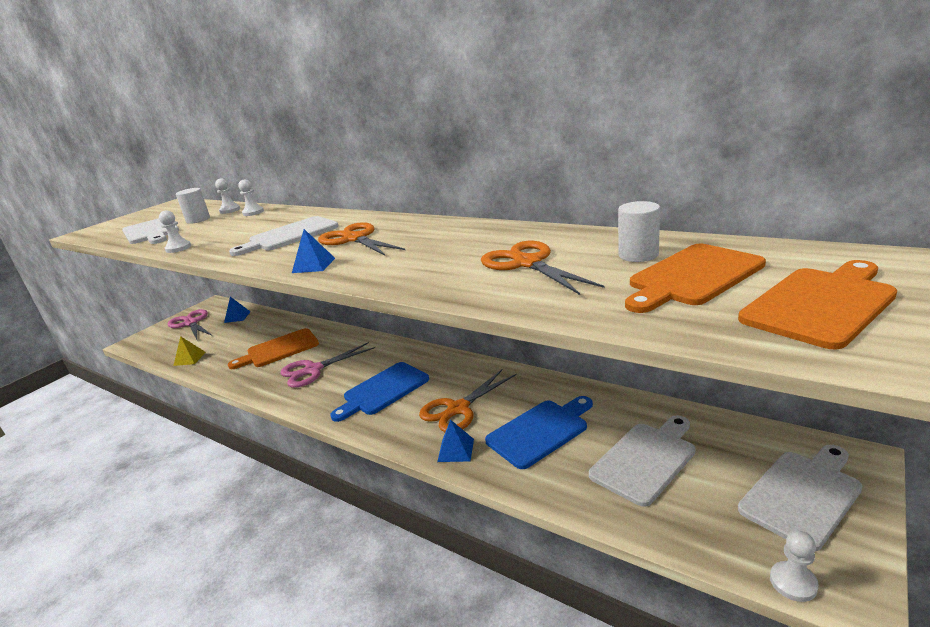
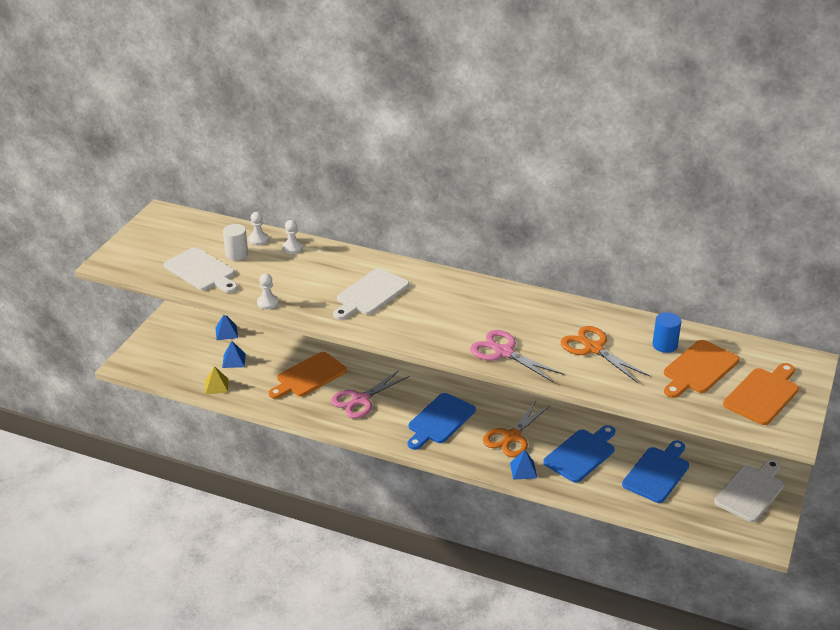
camera: 15 degrees left, 10 degrees up
(191, 323) = (175, 339): pink scissors -> pink scissors (504, 352)
(313, 265) = (427, 338): blue pyramid -> blue pyramid (234, 360)
(354, 239) = (438, 306): orange scissors -> none
(638, 255) = (664, 345): white cylinder -> blue cylinder
(645, 459) = (657, 473): white cutting board -> blue cutting board
(793, 582) = (741, 538): white pawn -> none

